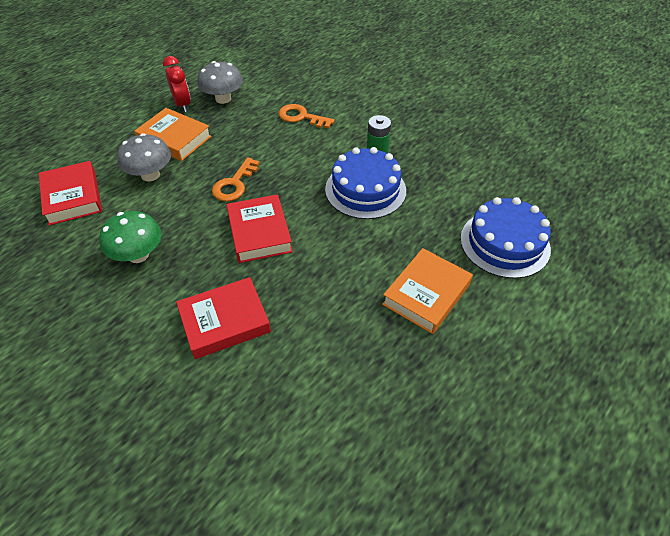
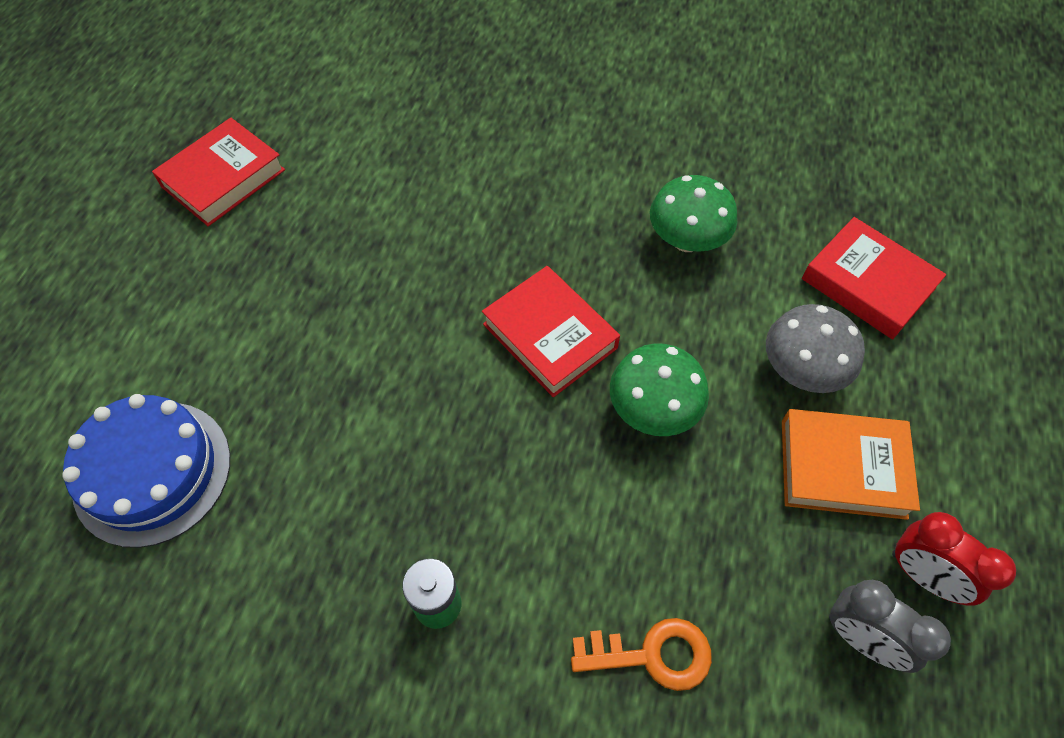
camera: 155 degrees right, 10 degrees up
(223, 99) = (861, 639): grey mushroom -> grey clock
(225, 321) = (511, 204): red book -> red book (223, 178)
(234, 184) = (653, 409): orange key -> green mushroom
(365, 190) = (423, 493): blue cake -> none
(426, 294) = (266, 333): orange book -> none

